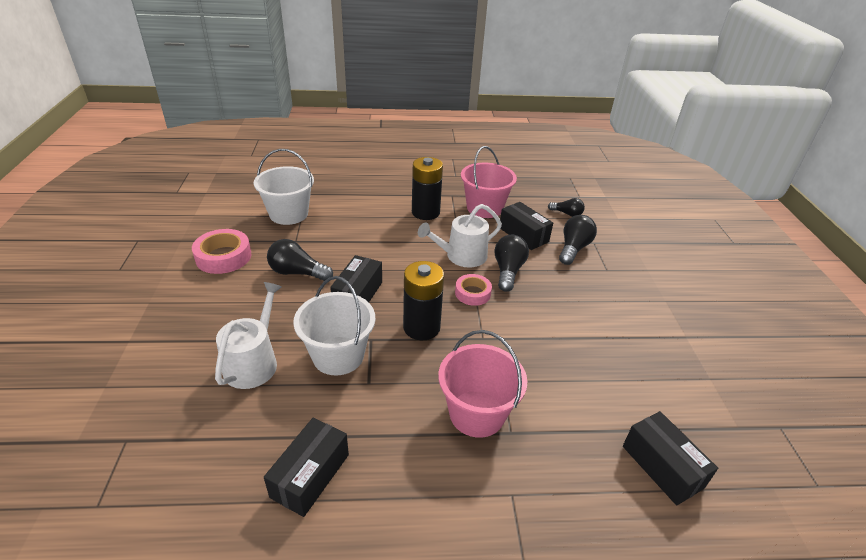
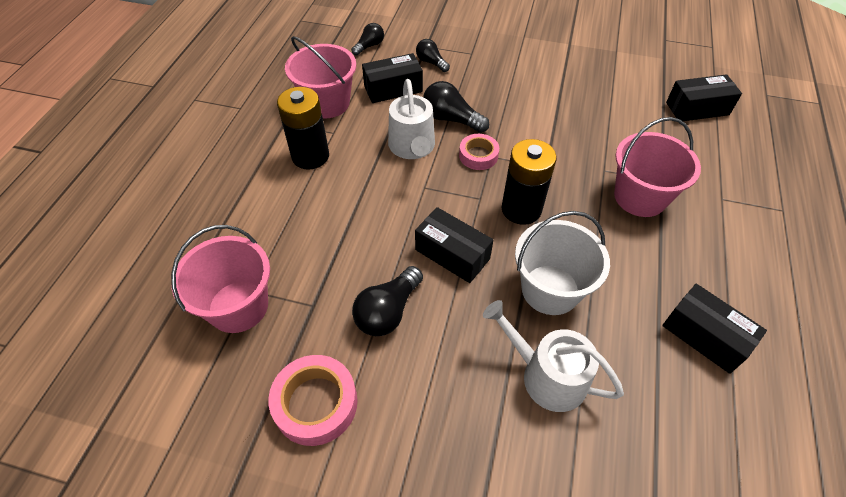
camera: 70 degrees left, 15 degrees up
(288, 214) = (238, 306): white bucket -> pink bucket
(573, 248) = (431, 62): black light bulb -> black light bulb, size x0.64

